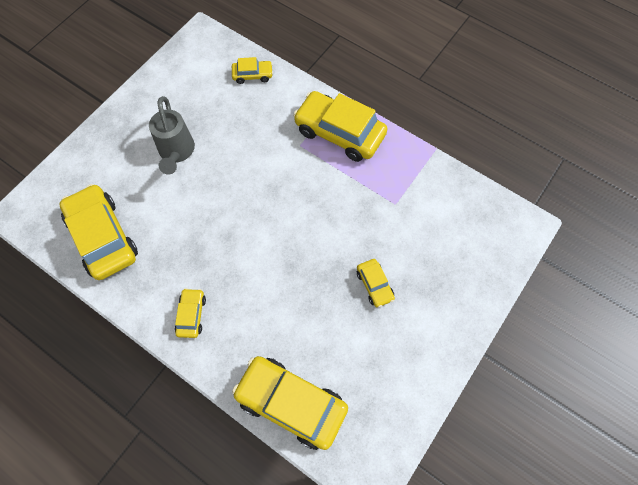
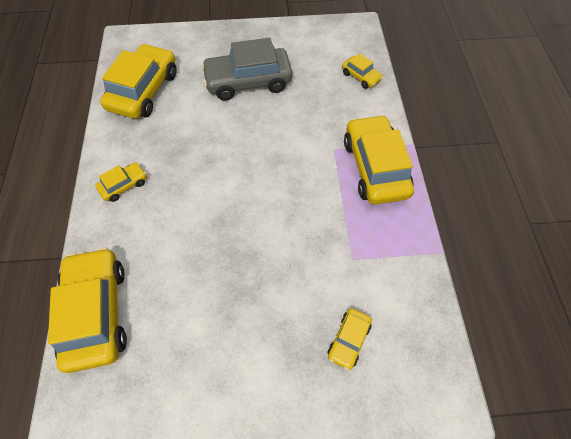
camera: 50 degrees right, 5 degrees down
(176, 153) = (248, 82): grey watering can -> grey car
(374, 285) = (258, 300): yellow car -> yellow car (348, 340)

